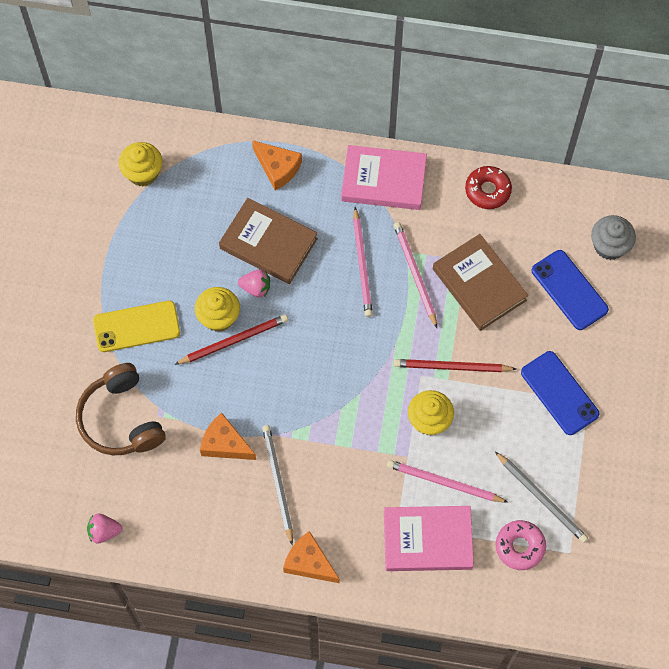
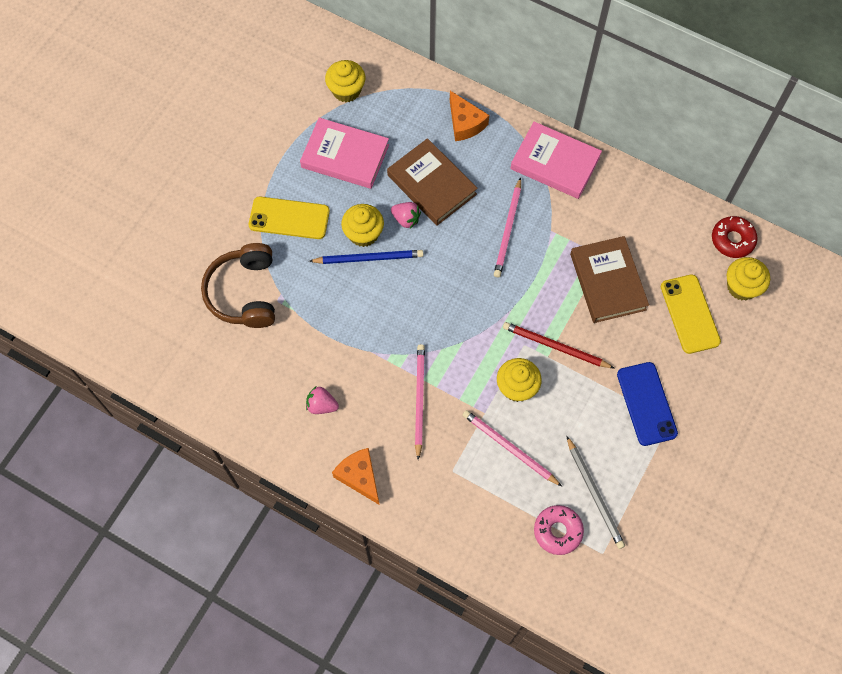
camera: 20 degrees right, 0 degrees up
(104, 531) = (190, 385): pink strawberry -> pink strawberry (321, 405)
(225, 444) = (326, 345): orange cheese -> none
(234, 340) = (369, 258): red pencil -> blue pencil
(278, 483) = (359, 395): grey pencil -> none
(415, 274) = (552, 253): pink pencil -> pink pencil (419, 399)
(427, 540) = (474, 494): pink book -> pink book (345, 156)
(487, 190) = (646, 202): red donut -> red donut (732, 240)
(569, 290) = (690, 314): blue phone -> yellow phone
(609, 246) = (741, 287): grey cupcake -> yellow cupcake

